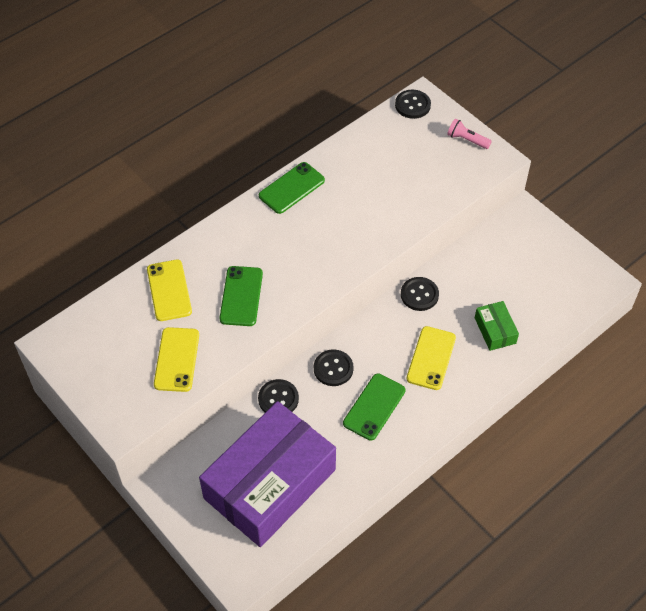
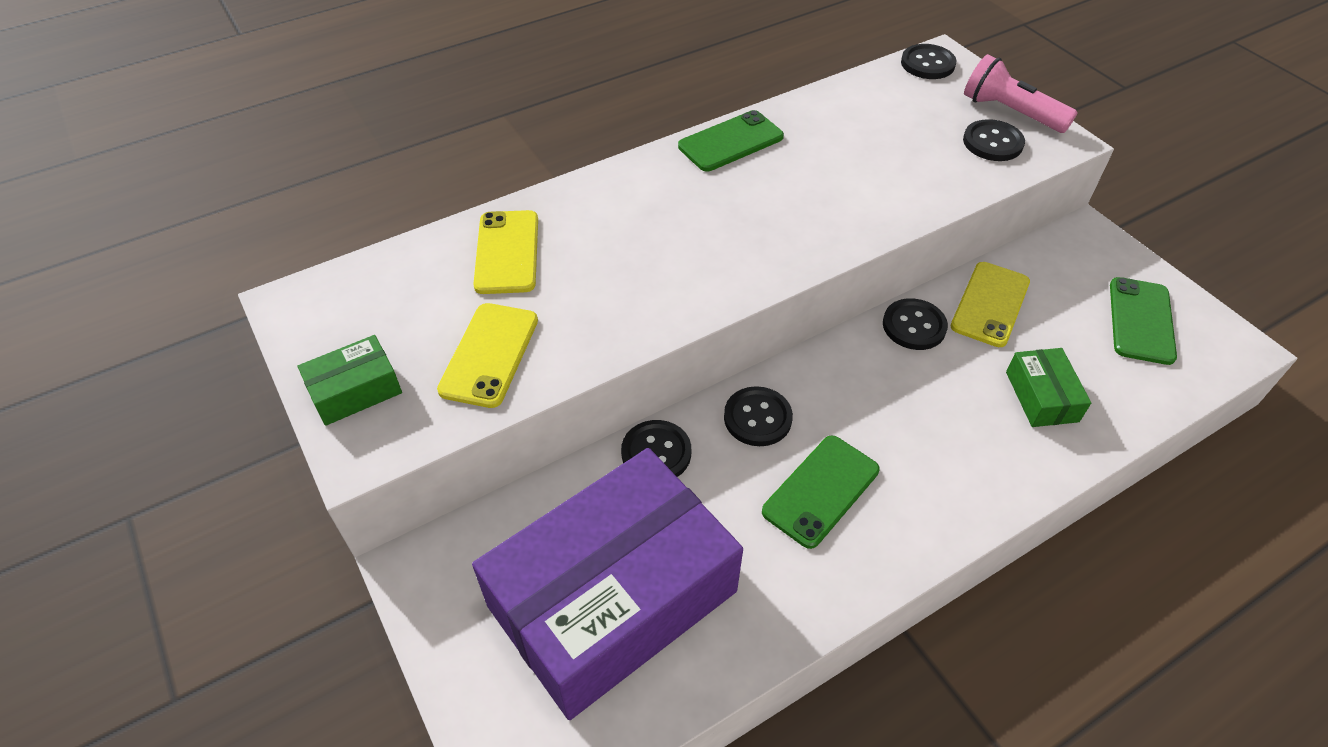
camera: 10 degrees right, 5 degrees down
(106, 393) = (355, 390): none -> green box
(241, 296) = (621, 275): green phone -> green phone (1141, 321)
(431, 358) = (928, 425): yellow phone -> yellow phone (990, 304)
(456, 166) = (992, 142): none -> black button
(467, 140) = (1010, 112): pink flashlight -> pink flashlight, size x1.57

